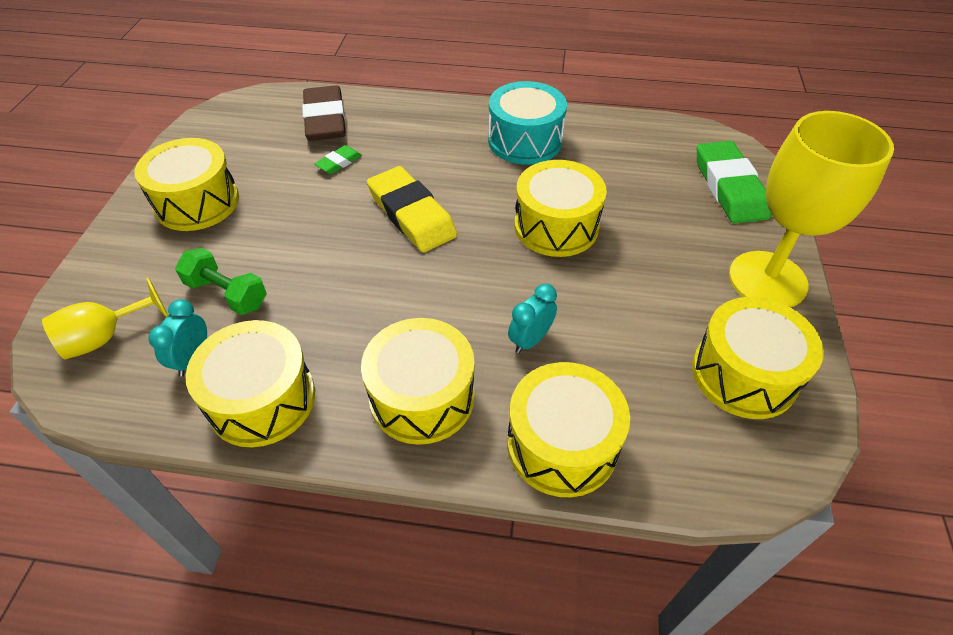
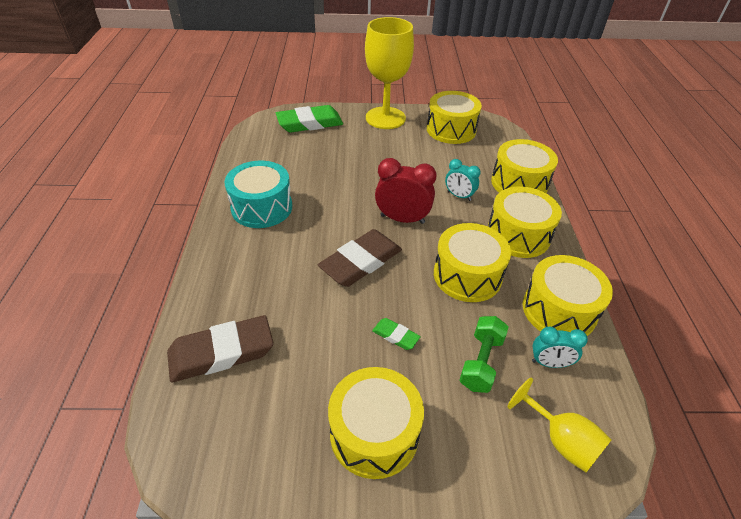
camera: 100 degrees left, 5 degrees down
(339, 162) = (297, 323): green eraser -> green eraser (395, 336)
(411, 214) = (361, 262): yellow eraser -> brown eraser
(484, 263) = (402, 219): none -> red clock
(556, 226) = (359, 189): yellow drum -> yellow drum (467, 275)

